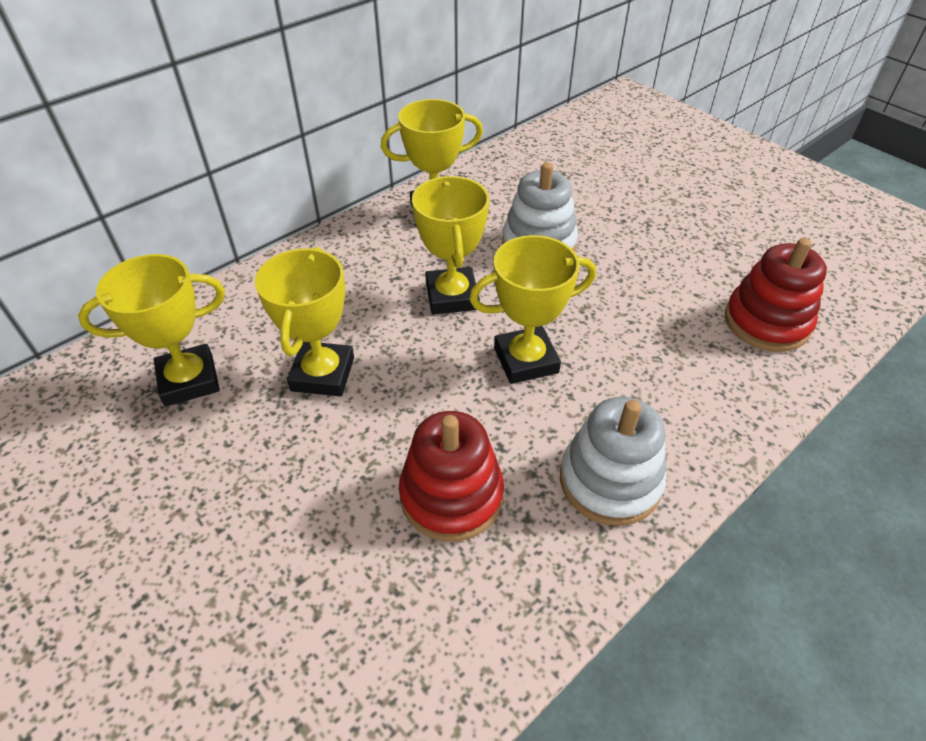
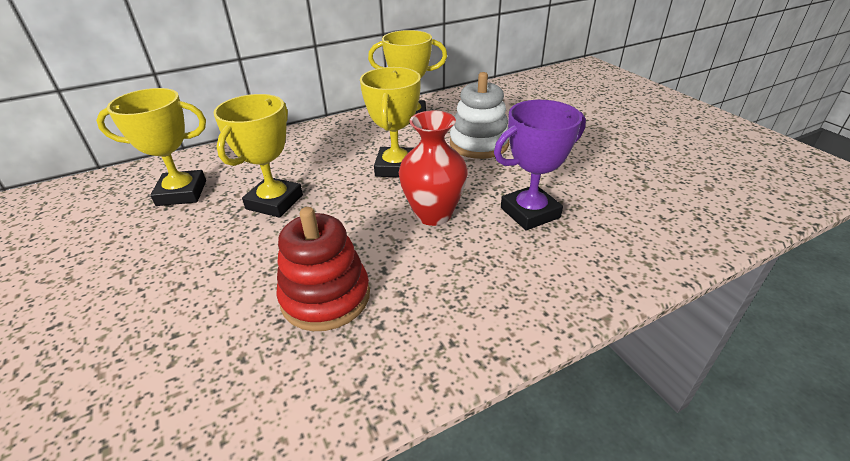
camera: 15 degrees right, 10 degrees down
(526, 360) = (433, 214): yellow trophy -> red vase
(610, 481) = (465, 310): white stacking toy -> none
(633, 340) = (530, 213): none -> purple trophy
(766, 322) = (656, 216): red stacking toy -> none

